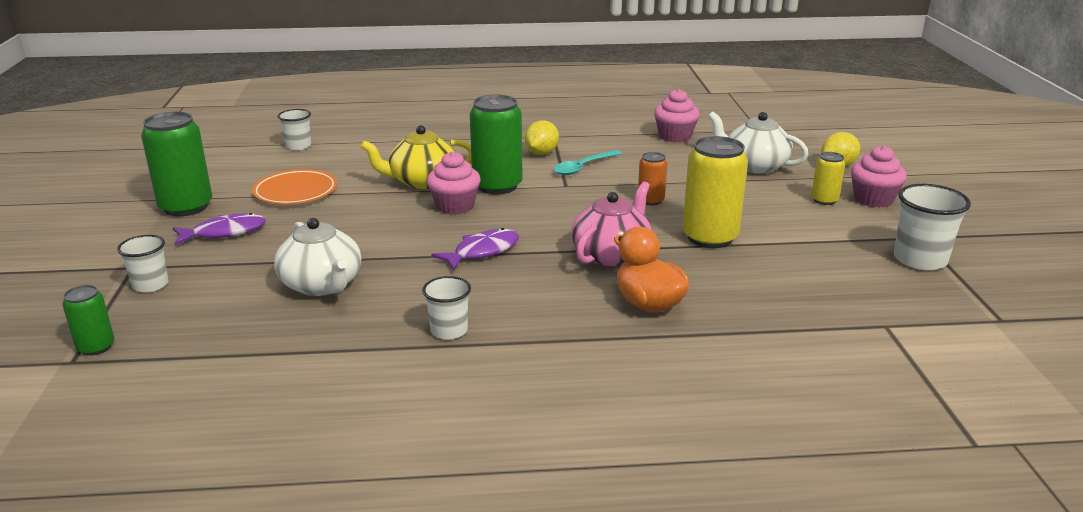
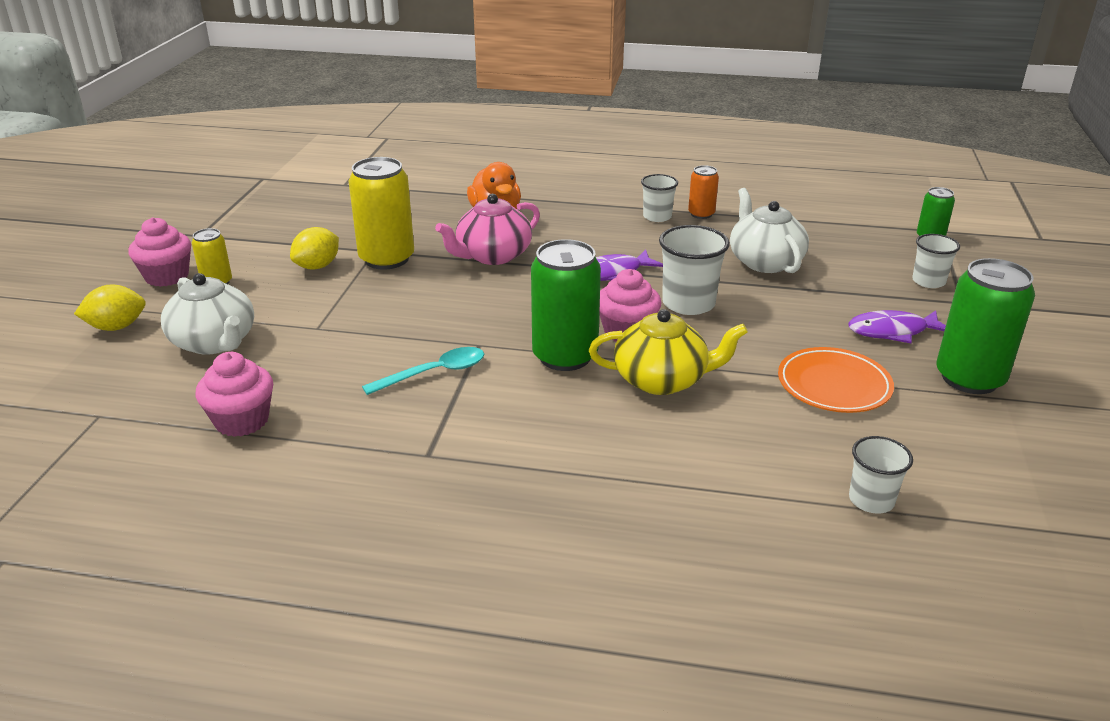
camera: 165 degrees left, 5 degrees up
(541, 153) = (472, 413): yellow lemon -> yellow lemon (317, 266)
(651, 200) = (399, 308): orange can -> orange can (701, 214)
(920, 259) = (238, 218): white cup -> white cup (688, 303)

